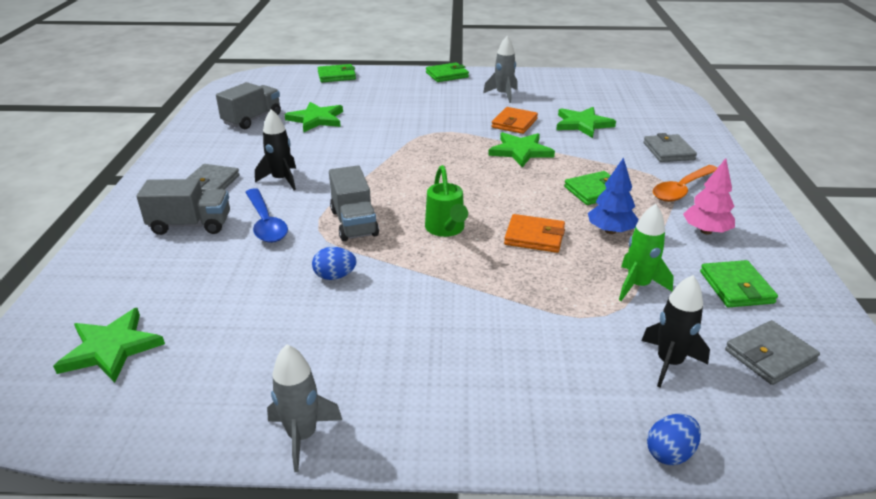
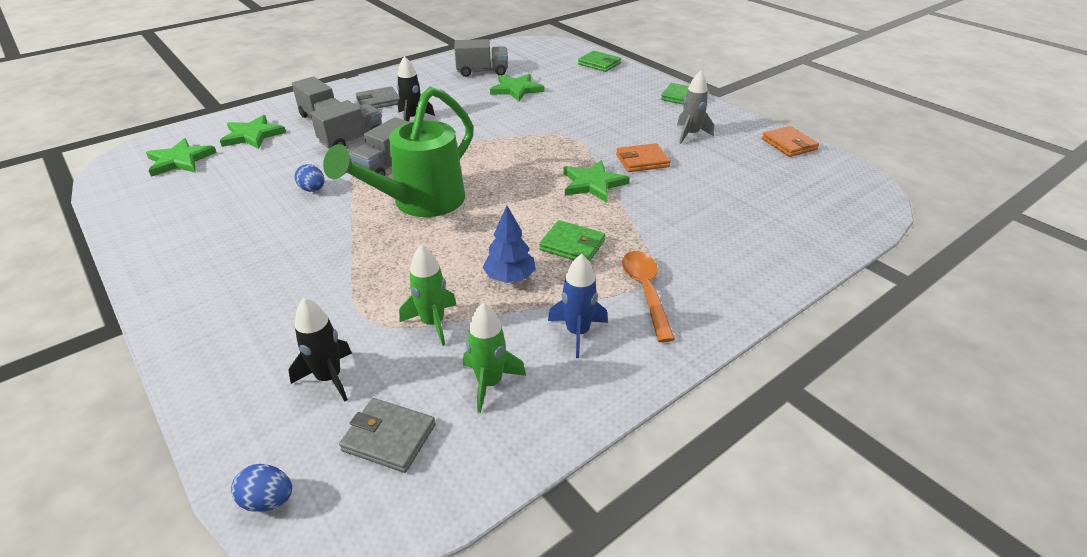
camera: 50 degrees right, 5 degrees up
(265, 223) = (351, 139): blue spoon -> grey truck
(302, 436) = (140, 253): grey rocket -> none
(446, 230) = (419, 203): green watering can -> green watering can, size x1.93
(534, 237) = (454, 244): orange wallet -> orange wallet (789, 144)
(582, 124) = (698, 192): green star -> green star (252, 135)
(668, 151) = (719, 257): grey wallet -> none
(670, 453) = (209, 415): blue egg -> blue egg (268, 500)
(682, 189) = (645, 292): orange spoon -> orange spoon turned 75 degrees clockwise
(706, 231) = (577, 332): pink tree -> blue rocket
(736, 287) = (489, 383): green wallet -> green rocket

